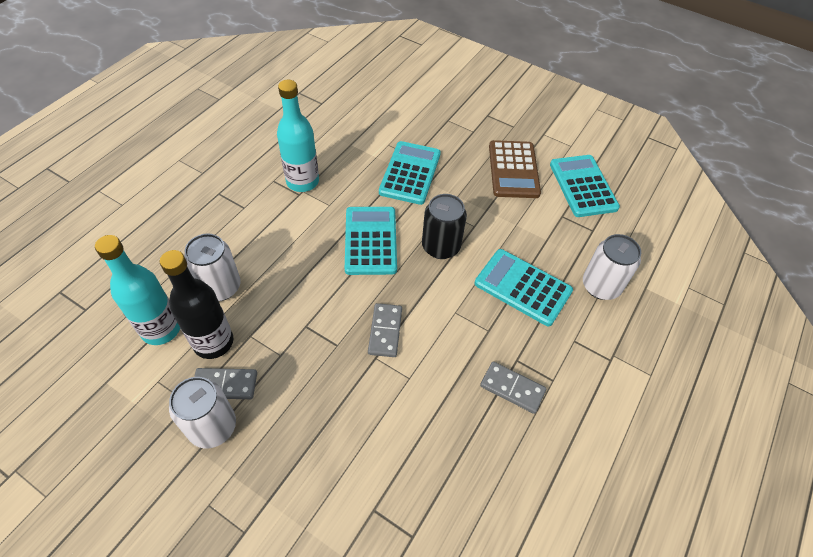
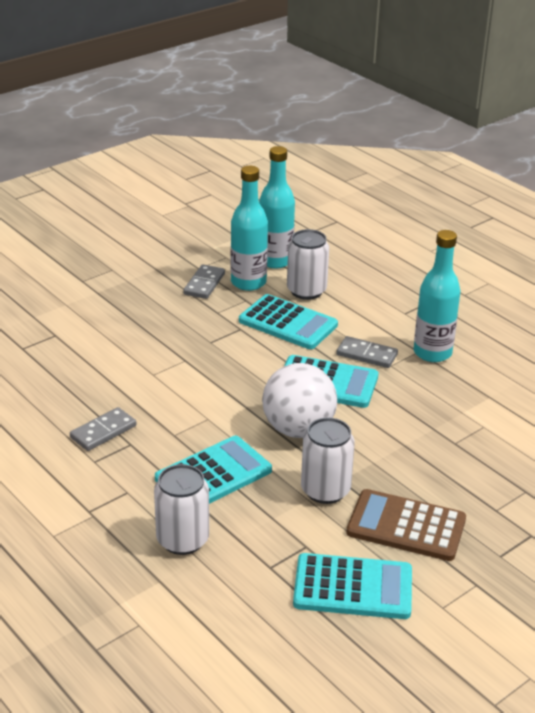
camera: 110 degrees right, 20 degrees down
(212, 427) = (171, 276): white can -> white can (325, 490)
(213, 342) = (248, 282): black bottle -> turquoise bottle
(385, 331) = (210, 370): grey domino -> grey domino (367, 354)
(410, 173) = (425, 432): turquoise calculator -> turquoise calculator (288, 323)
(441, 246) = (298, 429): black can -> white ball

